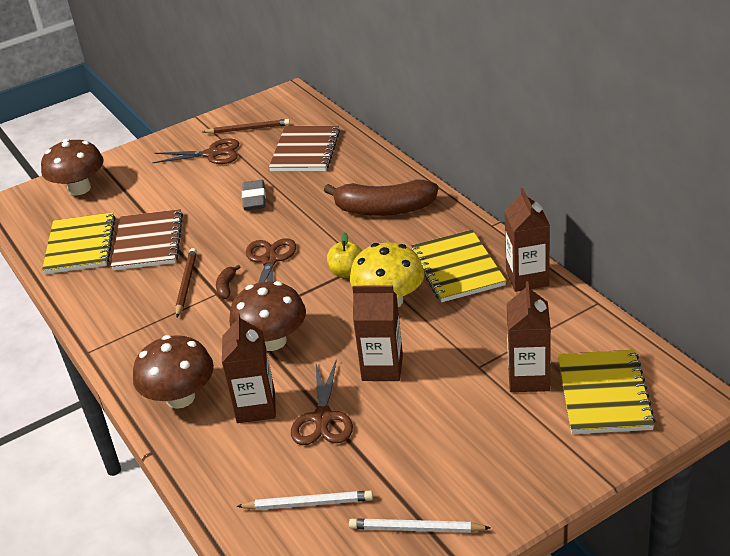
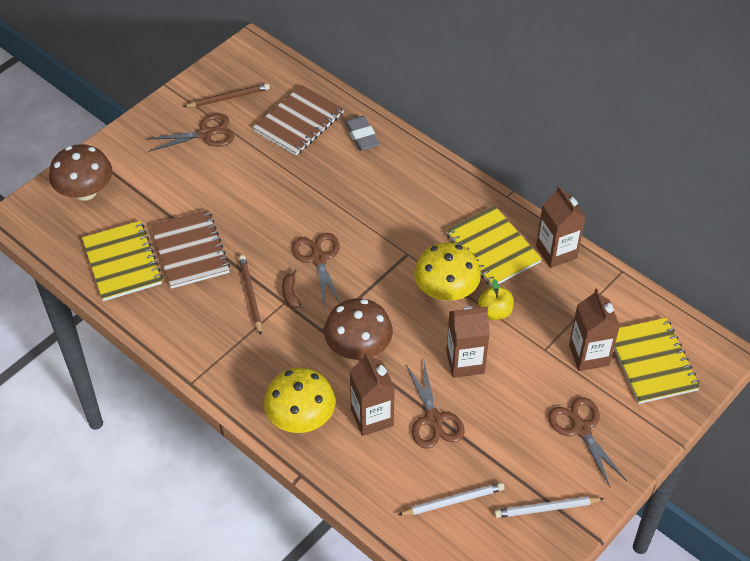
camera: 20 degrees left, 15 degrees up
(180, 398) = (301, 418): brown mushroom -> yellow mushroom
(254, 199) = (273, 187): grey eraser -> grey eraser (362, 136)
(305, 151) = (299, 122): brown notebook -> brown notebook turned 45 degrees clockwise
(347, 272) = (396, 264): yellow apple -> yellow apple (495, 312)
(384, 209) = (403, 187): brown banana -> none
(491, 451) = (581, 429): none -> brown scissors

